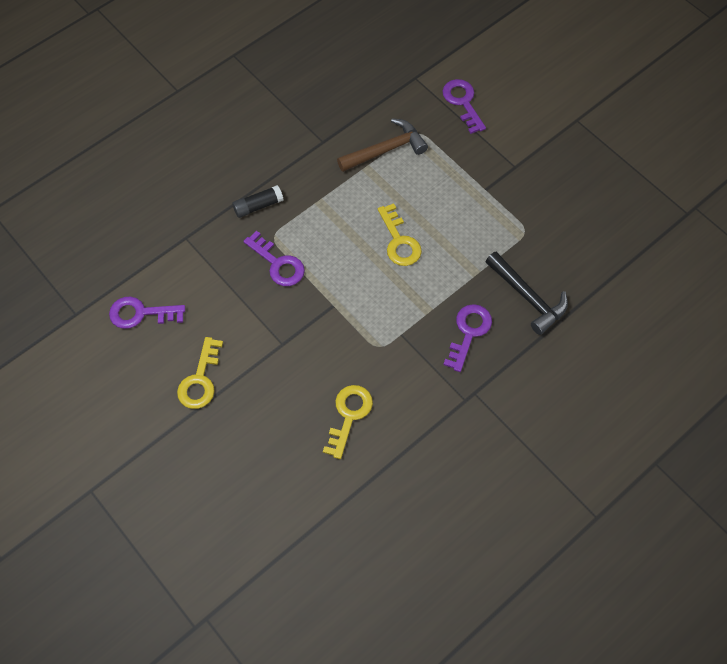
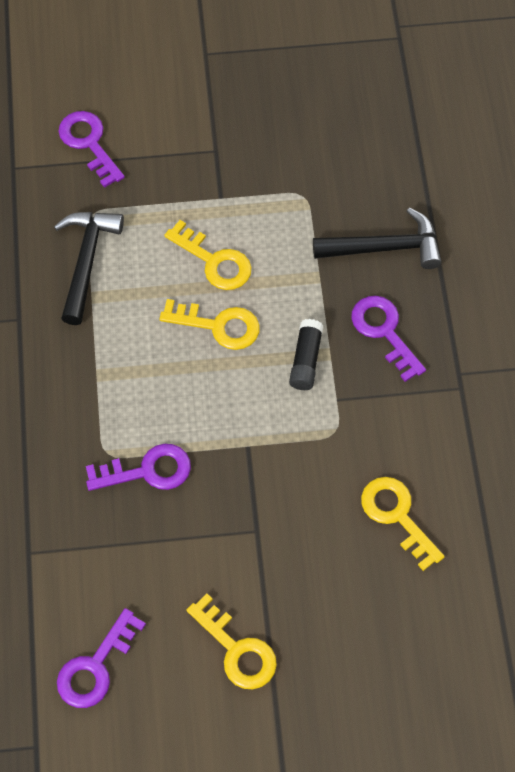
camera: 55 degrees left, 0 degrees up
(258, 206) = (50, 444): black glue stick -> black glue stick (306, 360)
(386, 150) = (86, 261): brown hammer -> black hammer
(440, 212) = (214, 261): none -> yellow key
(463, 102) = (89, 144): purple key -> purple key turned 45 degrees clockwise

